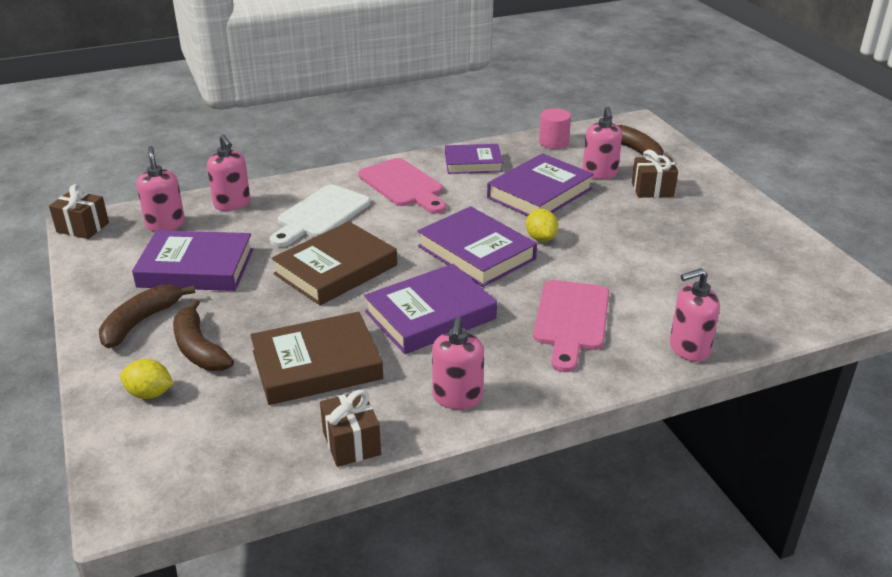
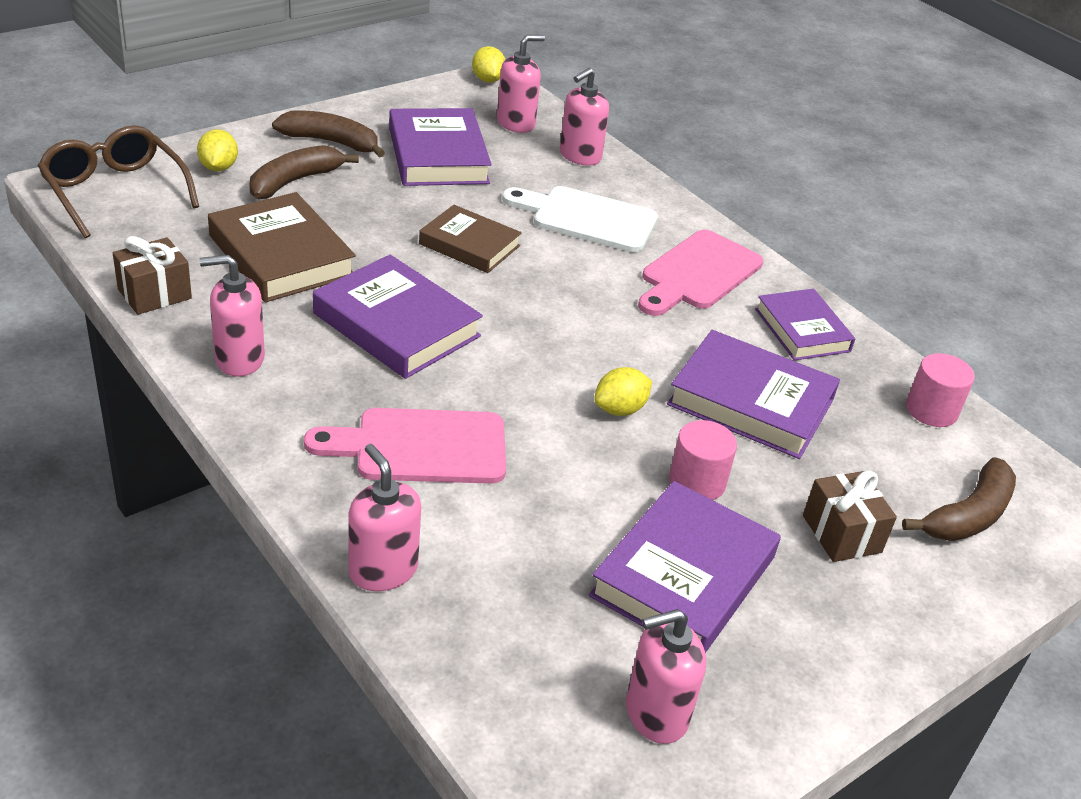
camera: 70 degrees right, 5 degrees up
(83, 227) = (487, 80): brown gift -> yellow lemon
(160, 467) = (114, 191): none -> brown glasses
(335, 269) = (469, 245): brown book -> brown book, size x0.66
(476, 253) = (554, 351): purple book -> purple book (683, 576)
(599, 173) = (857, 467): pink soap dispenser -> pink soap dispenser (655, 713)
(610, 224) = (697, 482): none -> pink cylinder

